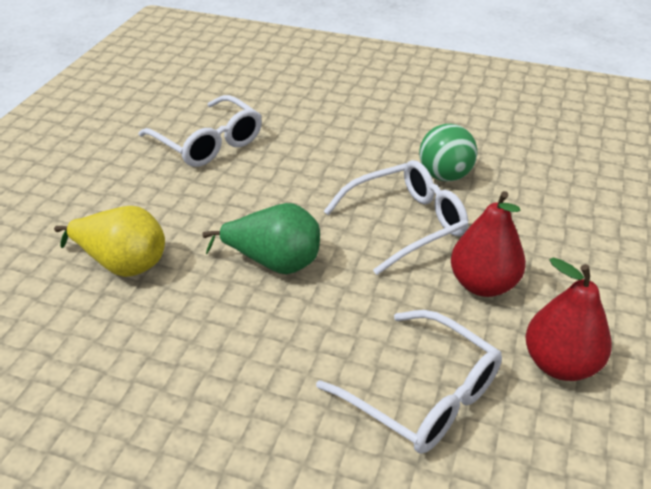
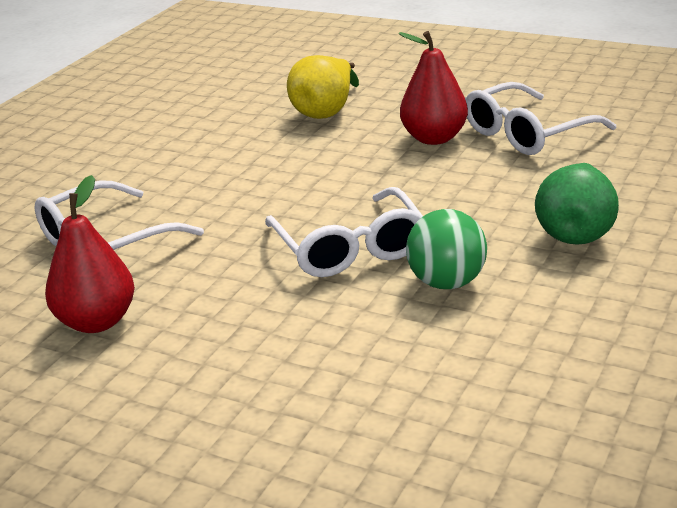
camera: 100 degrees right, 10 degrees down
(274, 262) = (305, 175): green pear -> green pear (576, 231)
(483, 284) = (230, 289): red pear -> red pear (434, 138)

